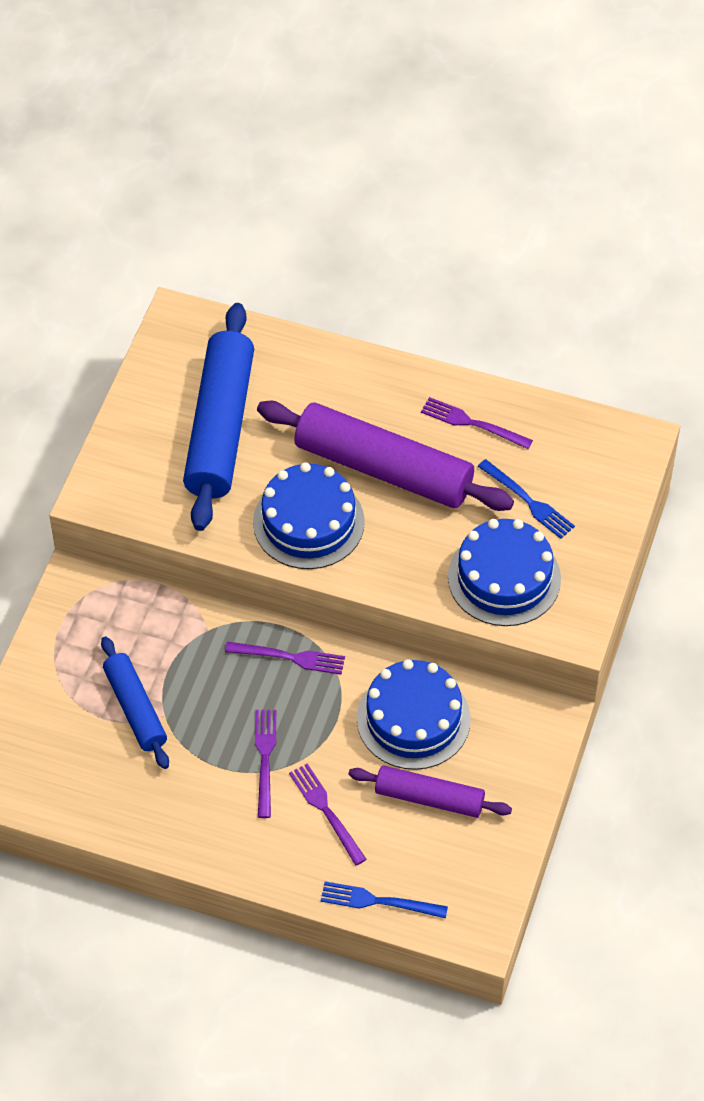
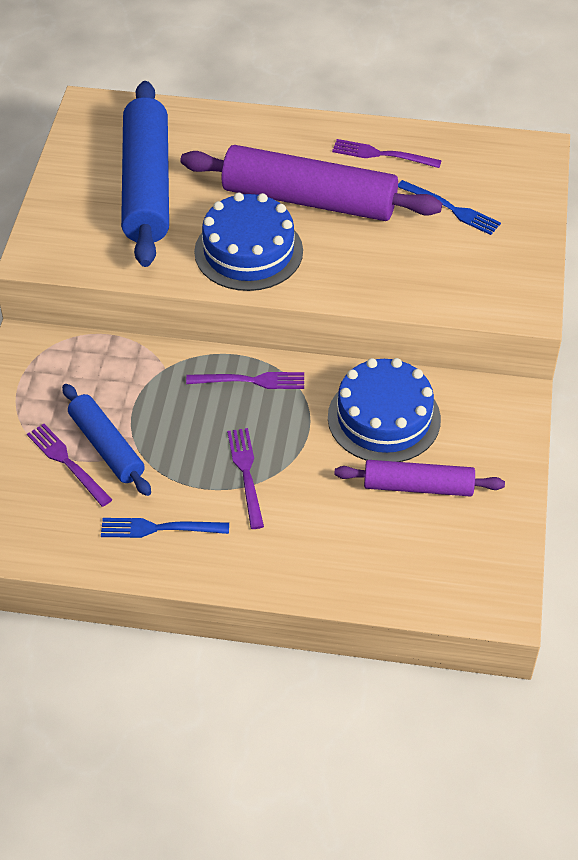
camera: 10 degrees left, 5 degrees down
(326, 811) = (318, 513): purple fork -> purple fork (67, 462)
(378, 901) = (392, 591): blue fork -> blue fork (159, 528)
(504, 578) = (447, 273): blue cake -> none

